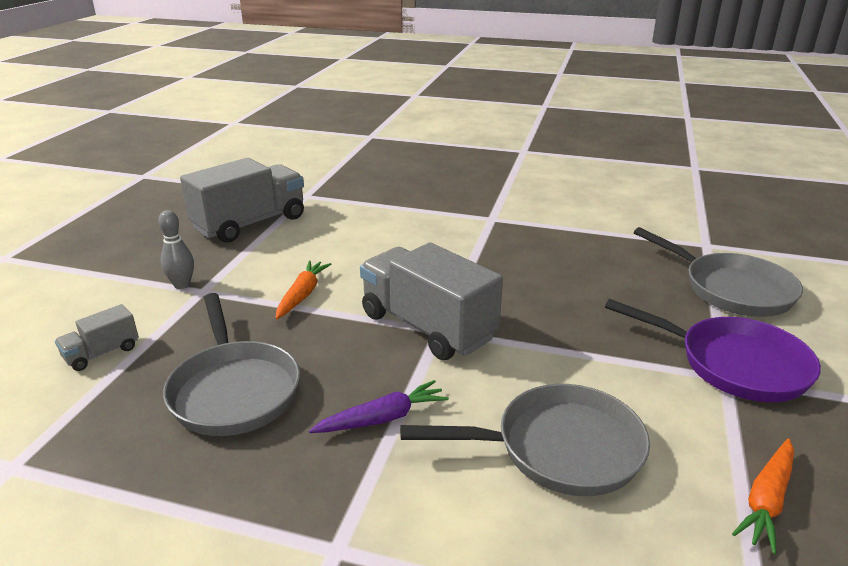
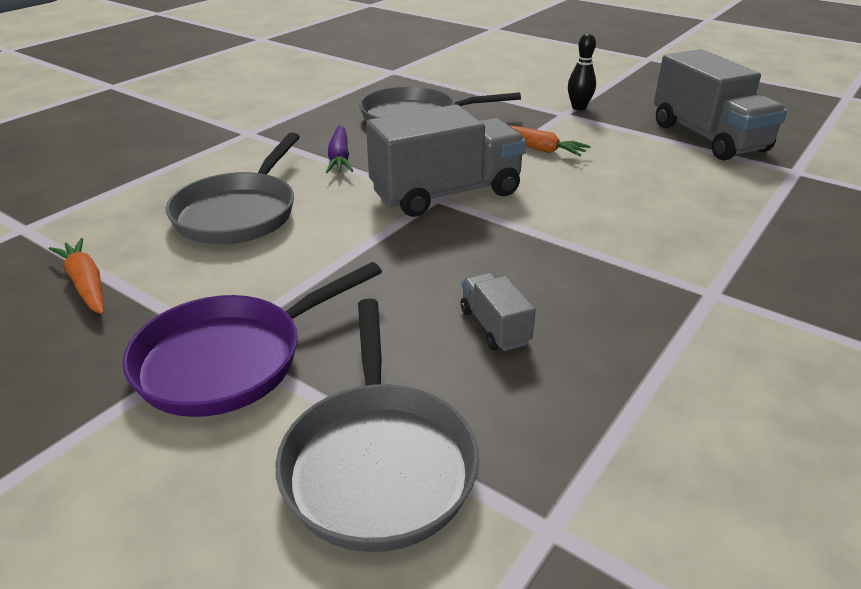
camera: 110 degrees right, 5 degrees up
(102, 353) = (490, 86): grey truck -> grey truck (494, 327)
(182, 285) = (579, 107): grey bowling pin -> black bowling pin
(731, 289) = (378, 463): grey pan -> grey pan turned 75 degrees counterclockwise

